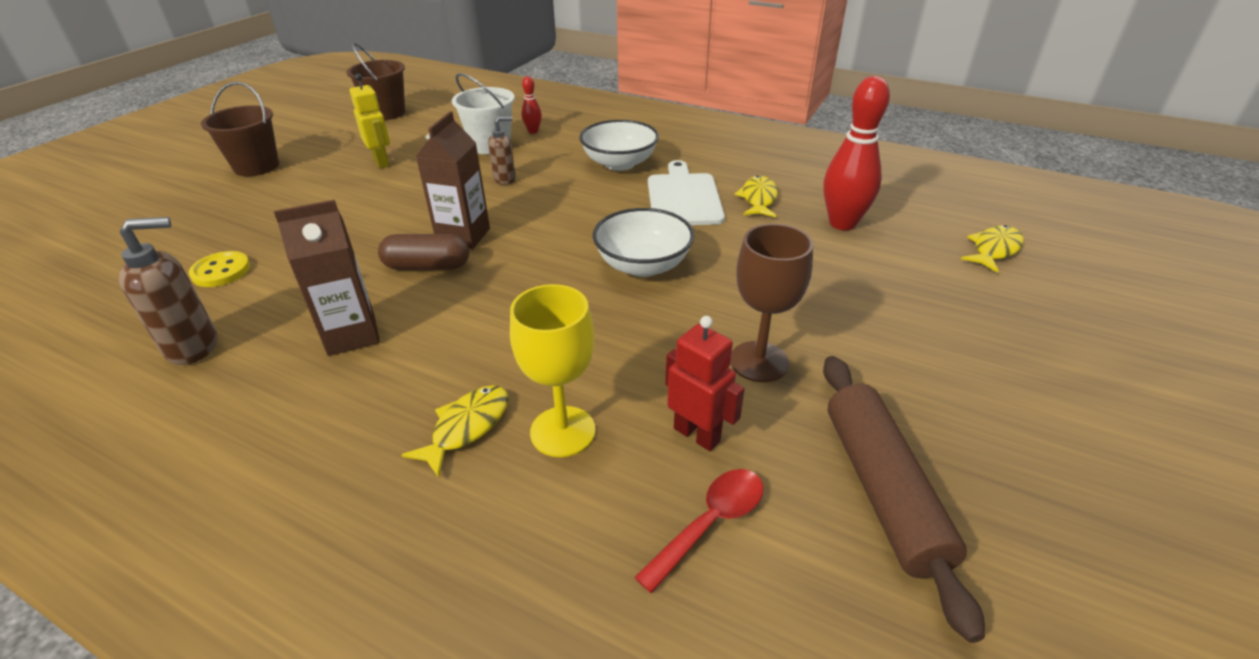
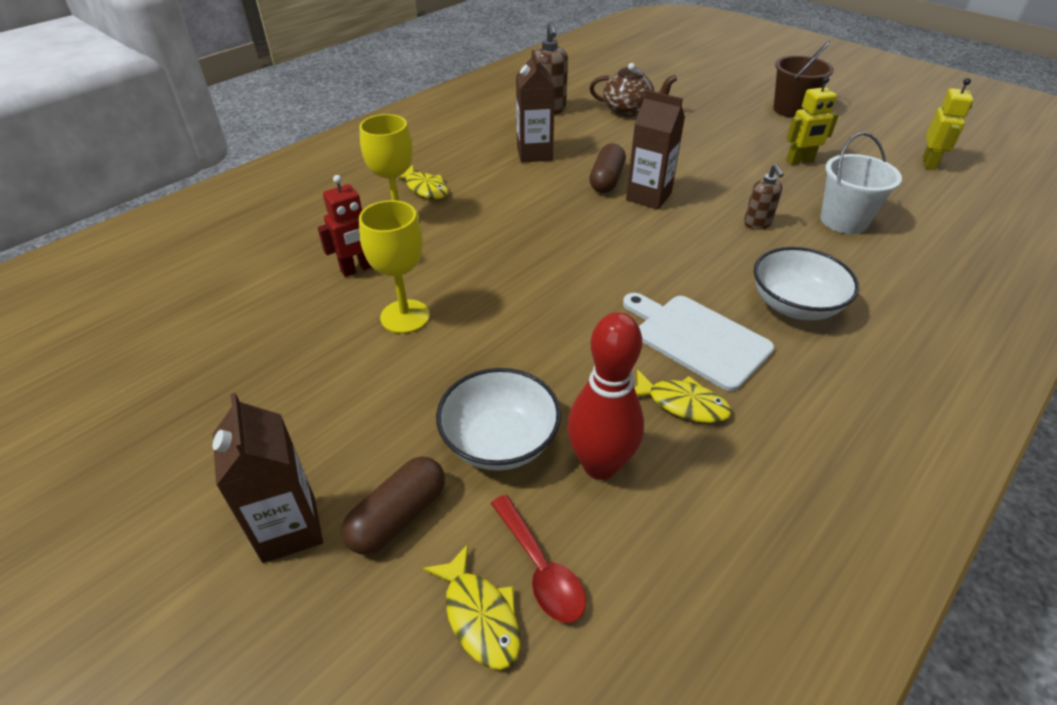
camera: 105 degrees right, 5 degrees up
(221, 271) = (628, 110): yellow button -> brown teapot
(386, 113) = (929, 163): brown bucket -> yellow robot
(533, 131) = (890, 252): red bowling pin -> none
(643, 265) = (567, 283): white bowl -> white bowl (500, 441)
(683, 197) = (697, 339): white cutting board -> white cutting board turned 150 degrees counterclockwise
(710, 523) = (293, 259): red spoon -> red spoon (540, 568)
(759, 361) = (405, 316): brown goblet -> yellow goblet
(882, 490) = (254, 336): brown rolling pin -> none
(972, 299) = (398, 516): none -> brown capsule
(1044, 351) = (289, 529): none -> brown carton

